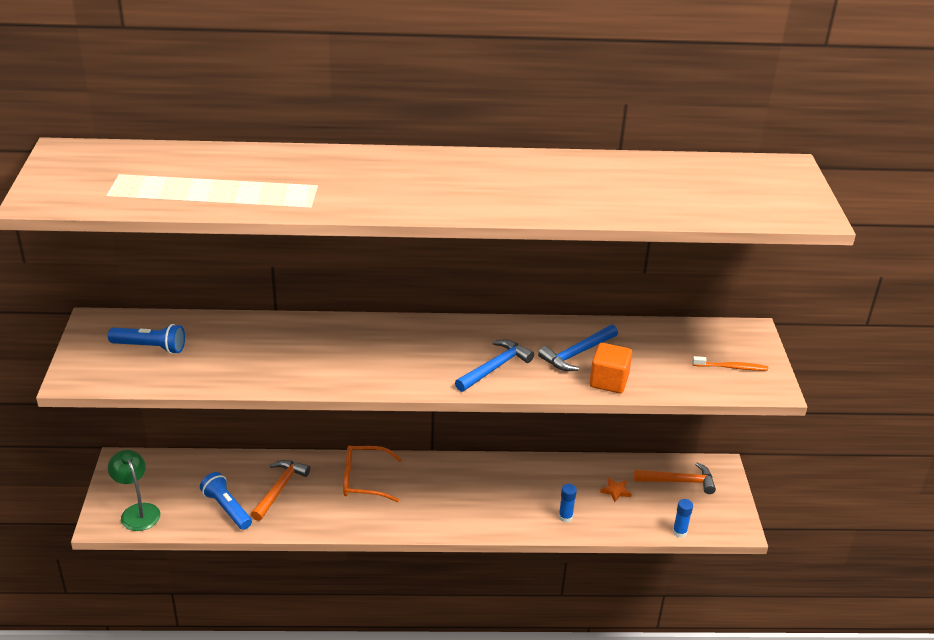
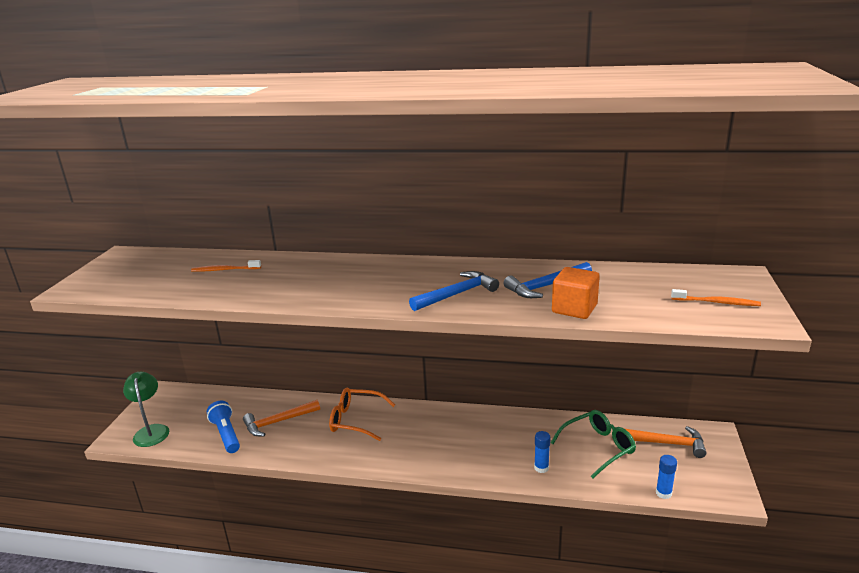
camera: 15 degrees right, 10 degrees down
(150, 347) = (152, 271): blue flashlight -> none
(235, 342) = (225, 270): none -> orange toothbrush
(279, 489) = (278, 422): orange hammer -> orange hammer turned 150 degrees counterclockwise
(615, 491) = (598, 447): orange star -> green glasses

